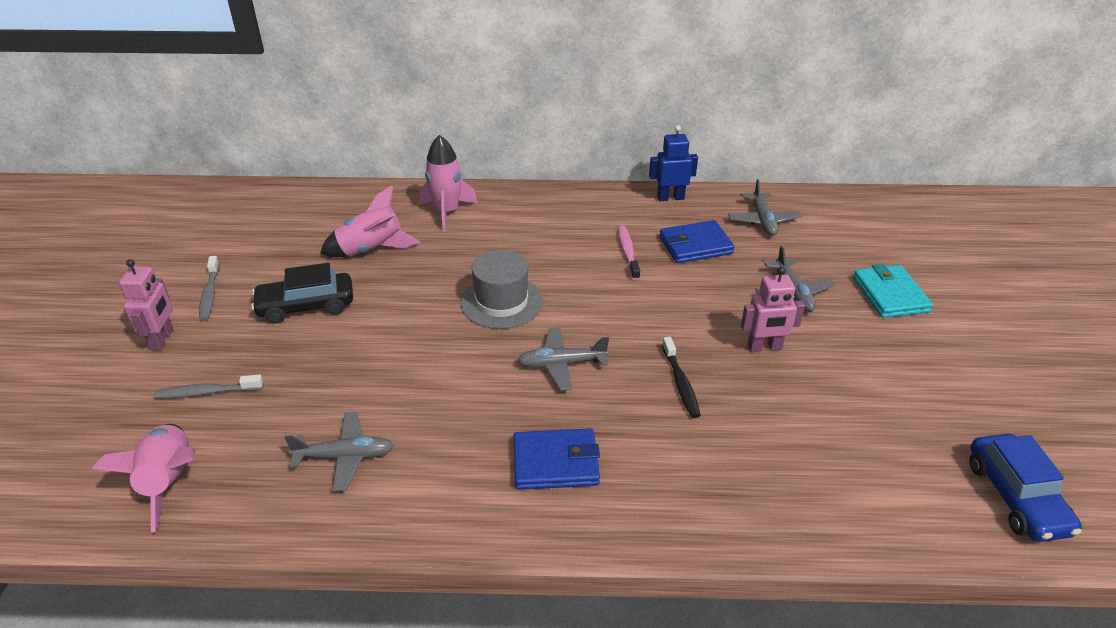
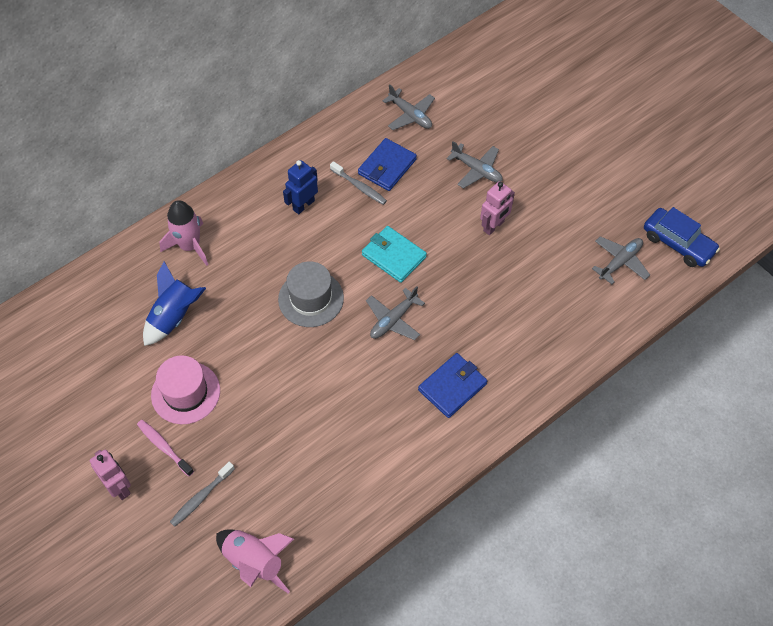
camera: 40 degrees left, 20 degrees up
(210, 294) = (104, 432): grey toothbrush -> grey toothbrush (359, 187)
(306, 306) = (185, 392): black car -> pink hat
(345, 457) = (336, 471): grey plane -> grey plane (620, 262)
(371, 250) = (174, 317): pink rocket -> blue rocket
(628, 252) = (350, 201): pink toothbrush -> pink toothbrush (164, 447)
(670, 198) = (333, 131): blue robot -> blue robot (303, 205)
(680, 383) = (470, 285): black toothbrush -> none
(890, 295) = (530, 135): turquoise wallet -> turquoise wallet (393, 256)

